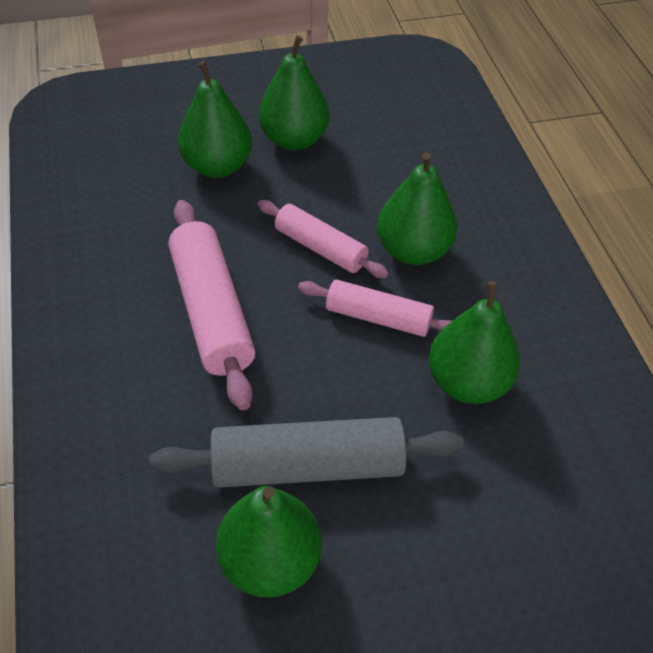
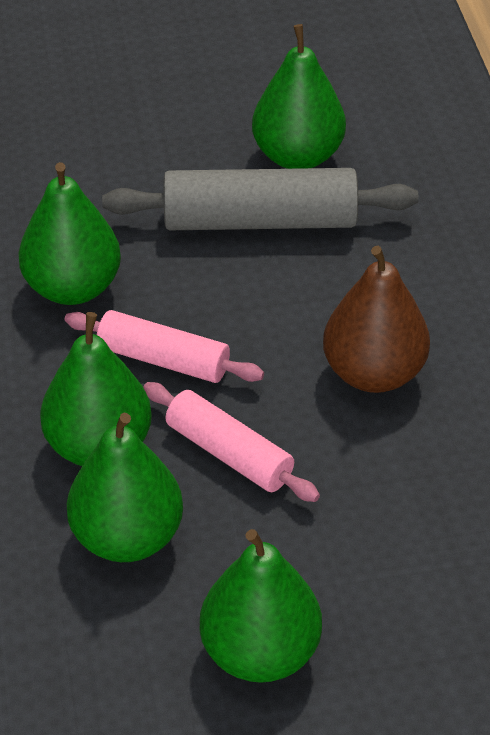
camera: 175 degrees left, 5 degrees down
(212, 311) = (373, 373): pink rolling pin -> brown pear
(217, 166) = (388, 599): green pear -> green pear (127, 537)

